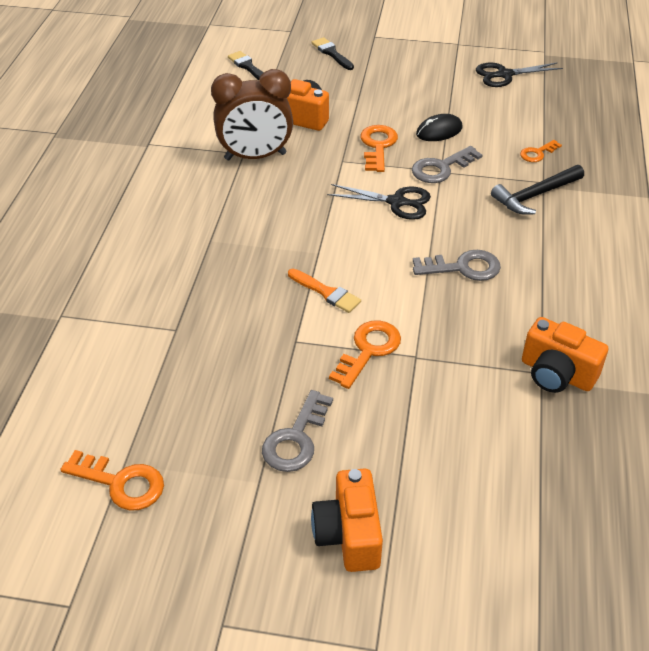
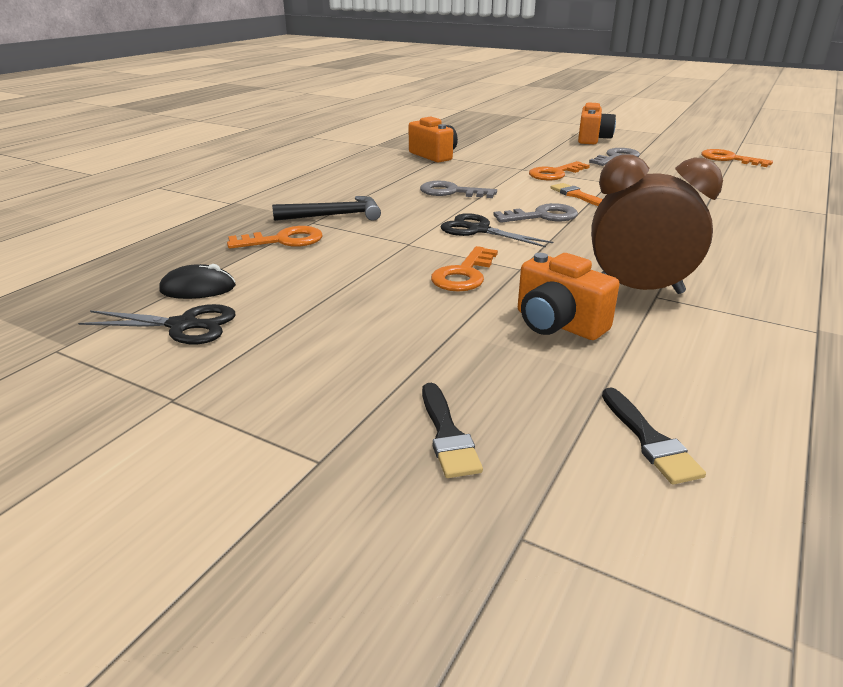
camera: 160 degrees left, 15 degrees down
(439, 131) = (370, 276): black mouse -> black mouse (198, 288)
(441, 168) = (405, 245): grey key -> grey key (542, 216)
(537, 153) = (283, 240): orange key -> orange key, size x1.62

